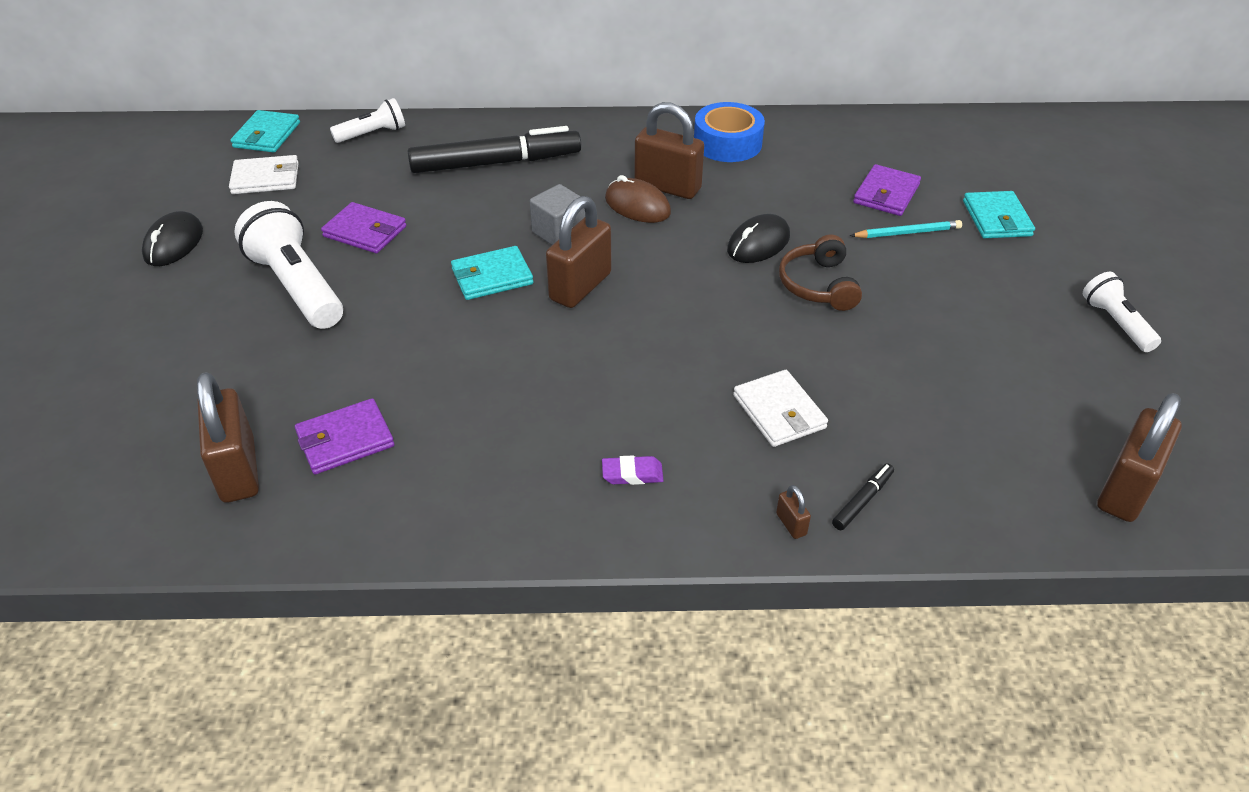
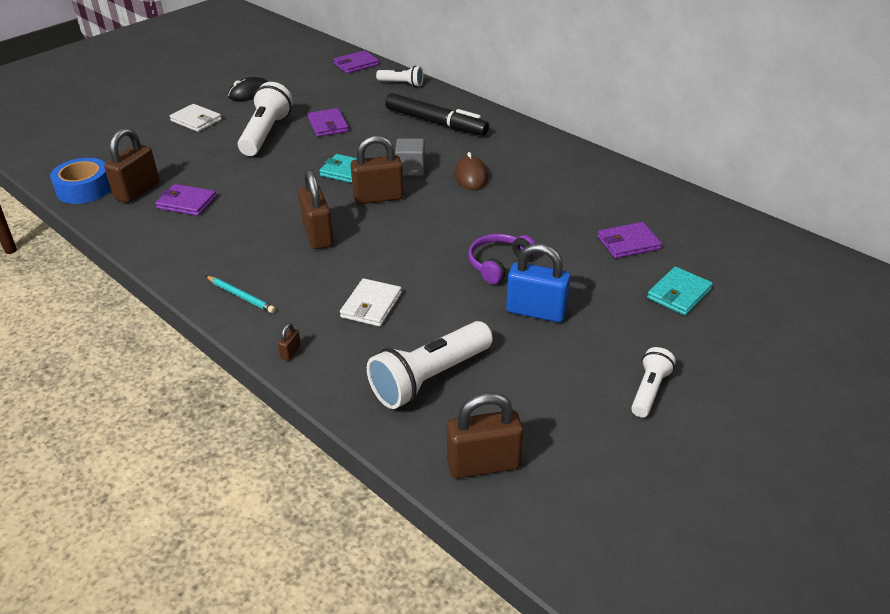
camera: 45 degrees right, 5 degrees down
(266, 135) = (356, 64): turquoise wallet -> purple wallet
(266, 178) = (325, 83): white wallet -> white wallet (196, 120)
(632, 474) = (264, 286): purple eraser -> none
(667, 187) = (503, 175): brown padlock -> brown padlock (318, 235)
(727, 143) = (577, 170): blue tape -> blue tape (84, 189)
(758, 243) = (502, 227): black mouse -> none
(818, 285) = (498, 264): brown headphones -> purple headphones
(862, 501) = (339, 367): black marker -> none
(907, 233) = (602, 269): turquoise pencil -> turquoise pencil (241, 296)
(926, 311) = (536, 311): none -> blue padlock
(954, 445) = (429, 378): none -> white flashlight

